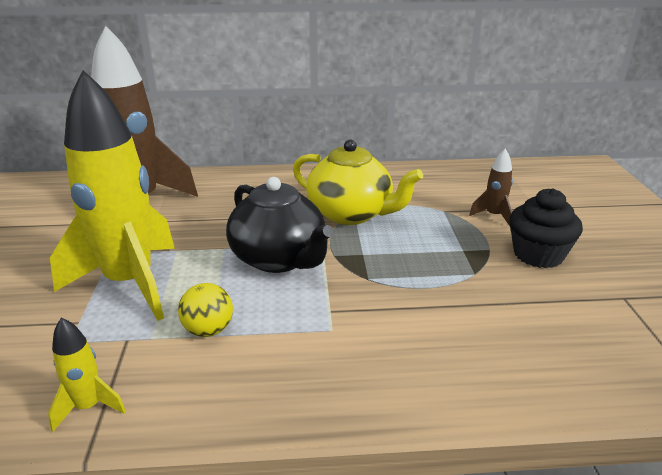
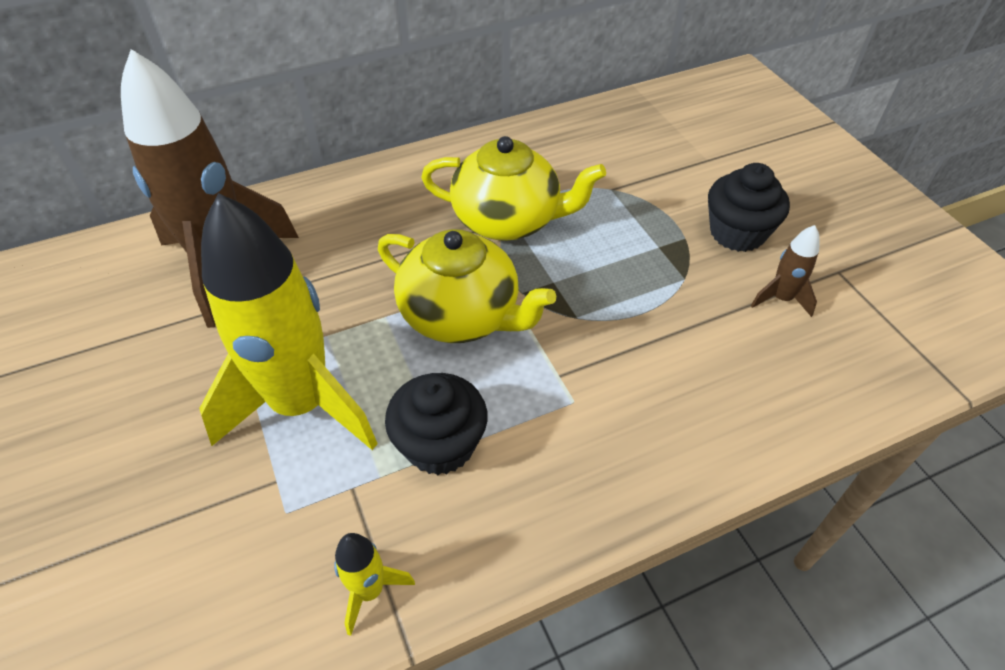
camera: 20 degrees left, 20 degrees up
(208, 330) = (440, 444): yellow ball -> black cupcake
(279, 259) = (462, 315): black teapot -> yellow teapot
(493, 216) = (668, 184): brown rocket -> brown rocket (781, 299)

